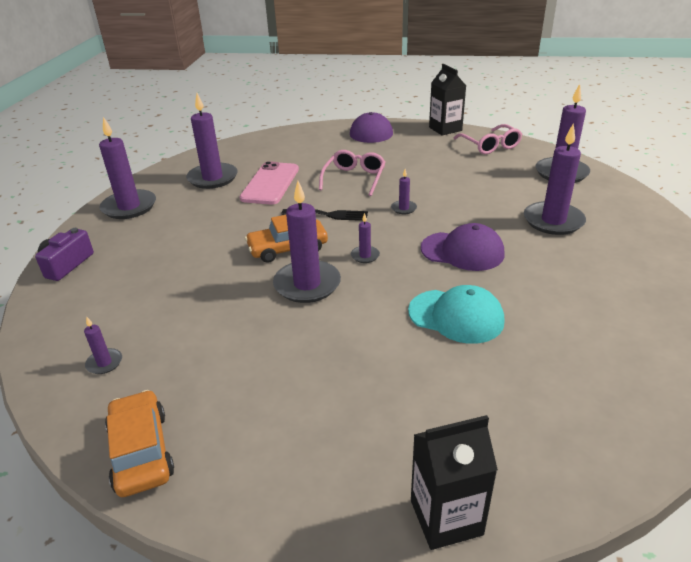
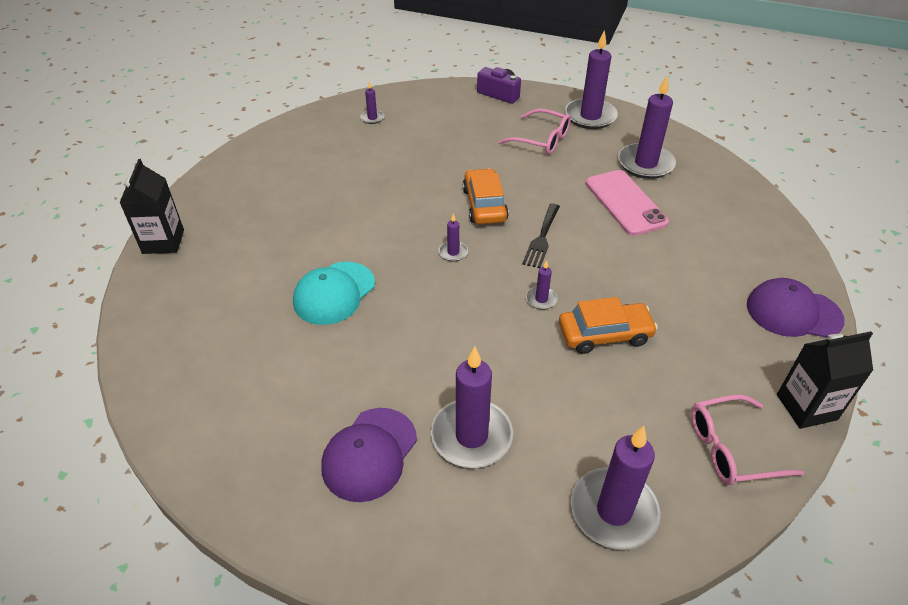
camera: 100 degrees right, 10 degrees up
(141, 451) = (287, 135): orange car -> orange car (604, 334)
(270, 184) = (625, 203): pink phone -> pink phone turned 45 degrees clockwise
(307, 284) = (421, 211): purple candle -> none
(354, 178) = (628, 270): pink glasses -> pink glasses (541, 139)
(462, 251) = (434, 326): purple cap -> purple cap (369, 454)

